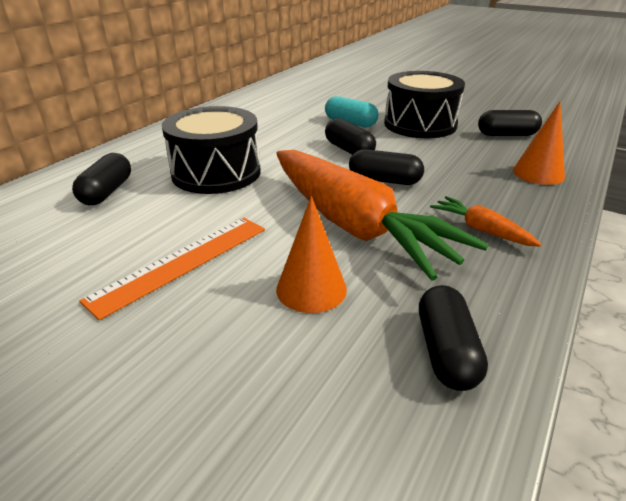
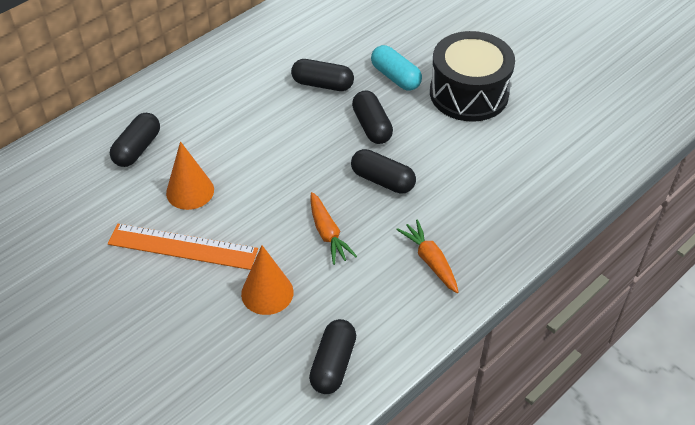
camera: 15 degrees right, 15 degrees up
(182, 263) = (182, 247): orange ruler -> orange ruler turned 45 degrees clockwise
(216, 173) = (235, 139): black drum -> none
(354, 225) = (328, 234): orange carrot -> orange carrot, size x0.41
(506, 135) = (551, 130): black capsule -> black capsule (322, 84)
(538, 173) = (536, 199): orange cone -> orange cone (190, 191)

